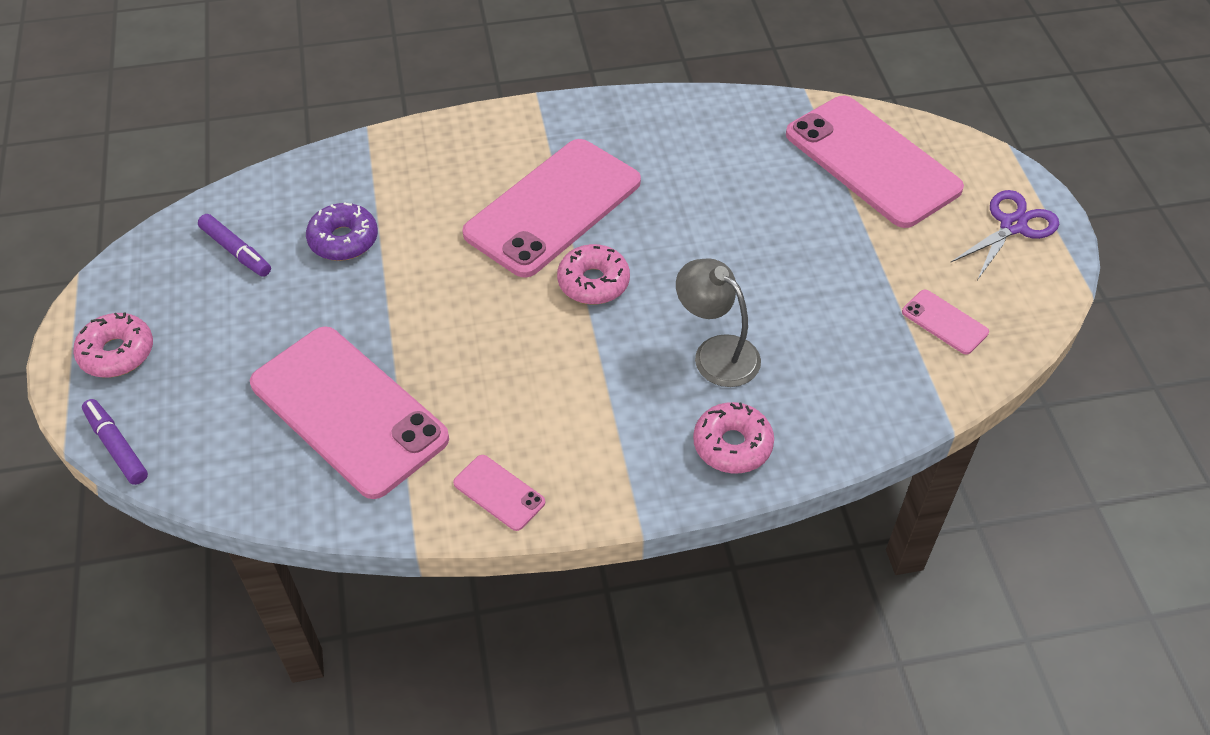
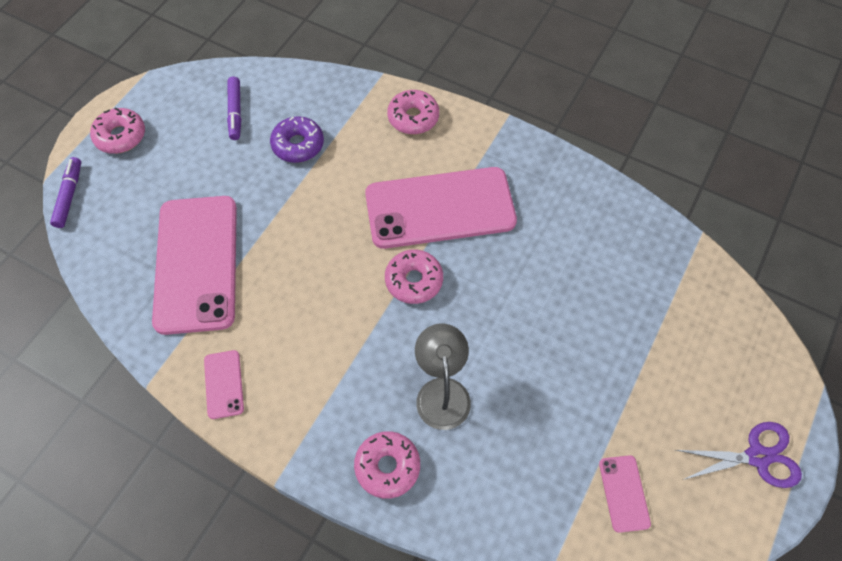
camera: 40 degrees right, 10 degrees up
(442, 147) = (413, 117): none -> pink donut
(872, 161) = (696, 325): pink phone -> none

